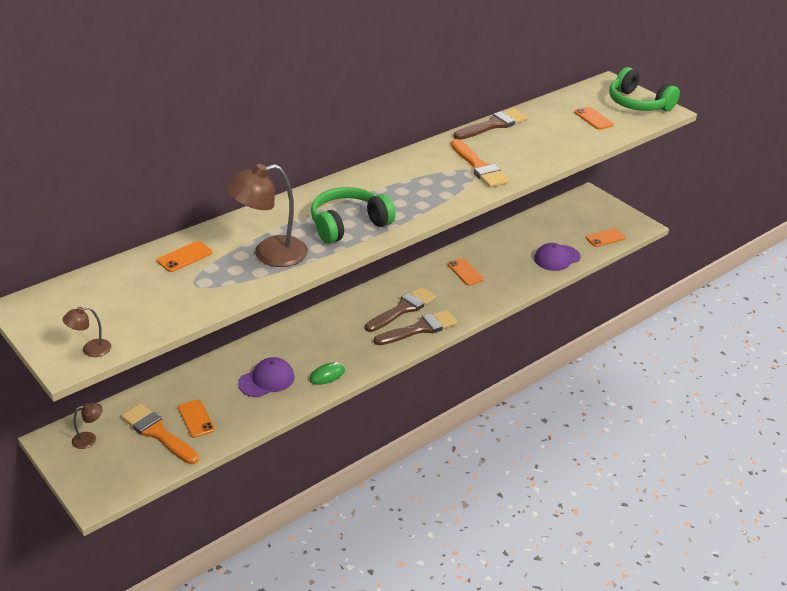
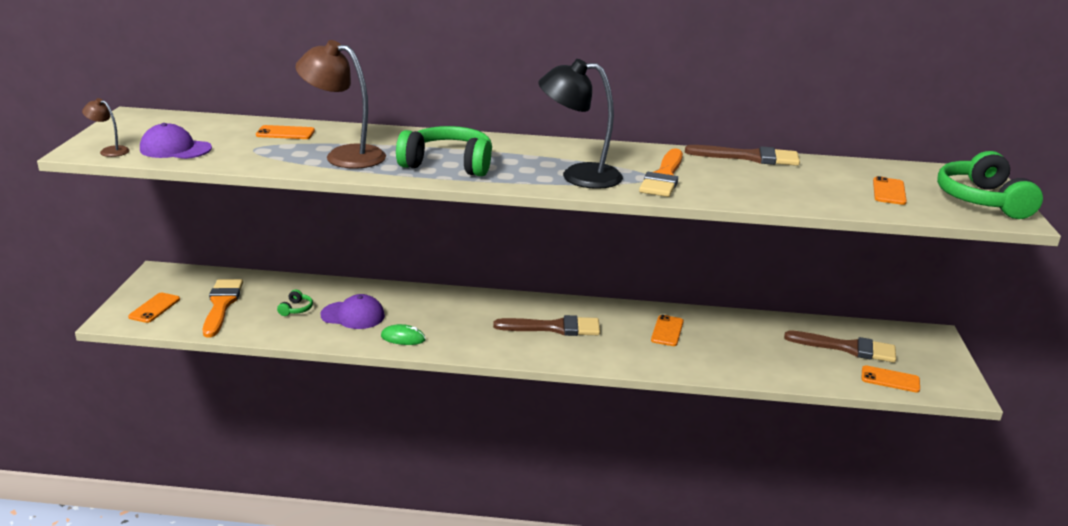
camera: 45 degrees right, 10 degrees down
(89, 439) = (178, 284): brown lamp -> none
(196, 419) = (260, 311): orange phone -> orange phone (154, 308)
(219, 401) = (296, 309): none -> green headphones
(420, 329) = (543, 349): brown brush -> brown brush (847, 348)
(436, 192) = (579, 176): none -> black lamp
(556, 258) = (794, 368): purple cap -> purple cap (175, 149)

